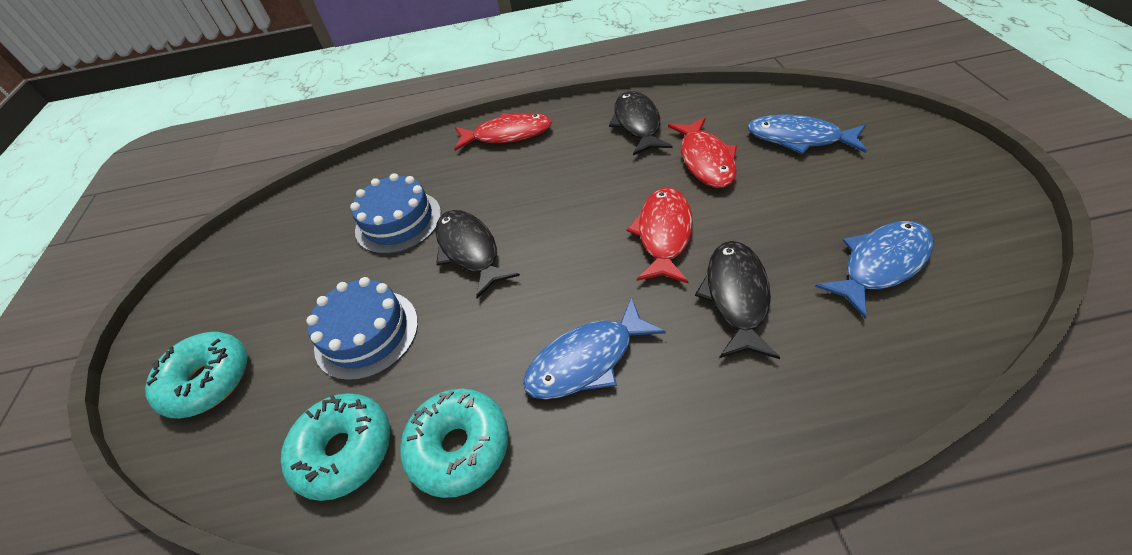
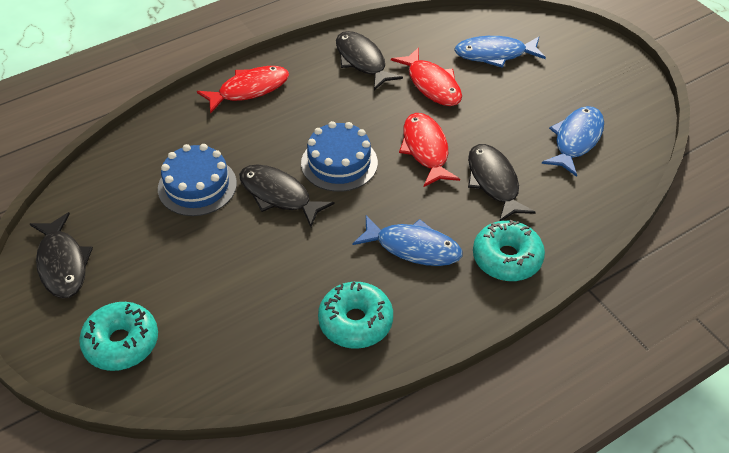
camera: 30 degrees left, 0 degrees up
(229, 272) = (62, 263): none -> black fish
(345, 450) = (274, 349): turquoise donut -> turquoise donut (507, 258)
(367, 333) = (234, 275): blue cake -> blue cake (339, 163)
(587, 360) = (413, 247): blue fish -> blue fish turned 105 degrees counterclockwise

